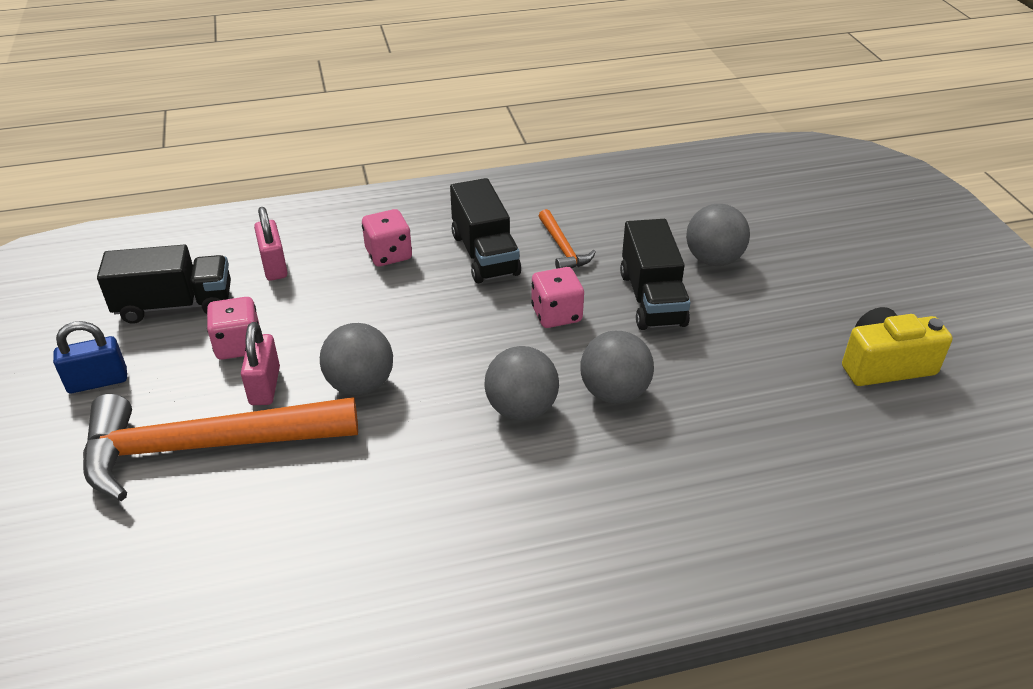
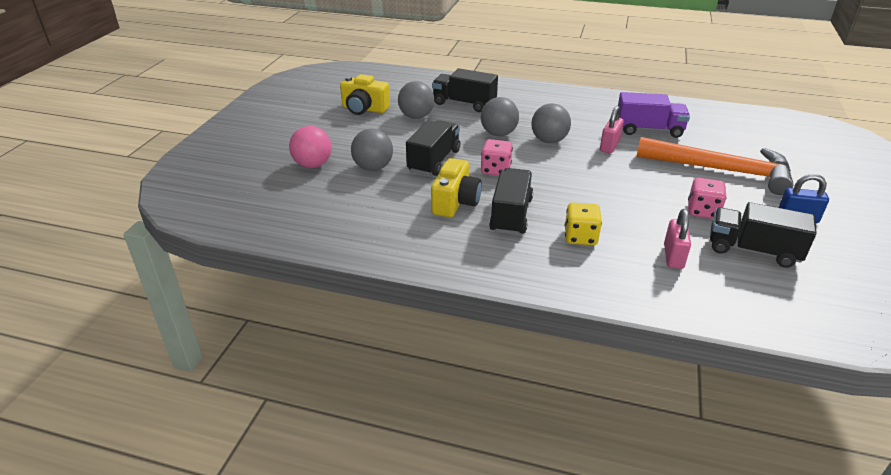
camera: 150 degrees left, 5 degrees down
(265, 386) = (686, 186): pink padlock -> pink padlock (609, 146)
(352, 519) = (648, 130): none -> purple truck
(360, 384) = (629, 171): grey ball -> grey ball (416, 116)
(389, 254) = (580, 237): pink dice -> yellow dice
(562, 248) = (455, 202): orange hammer -> yellow camera
(748, 454) = (464, 104): none -> black truck
(788, 237) = (313, 165): none -> pink ball

